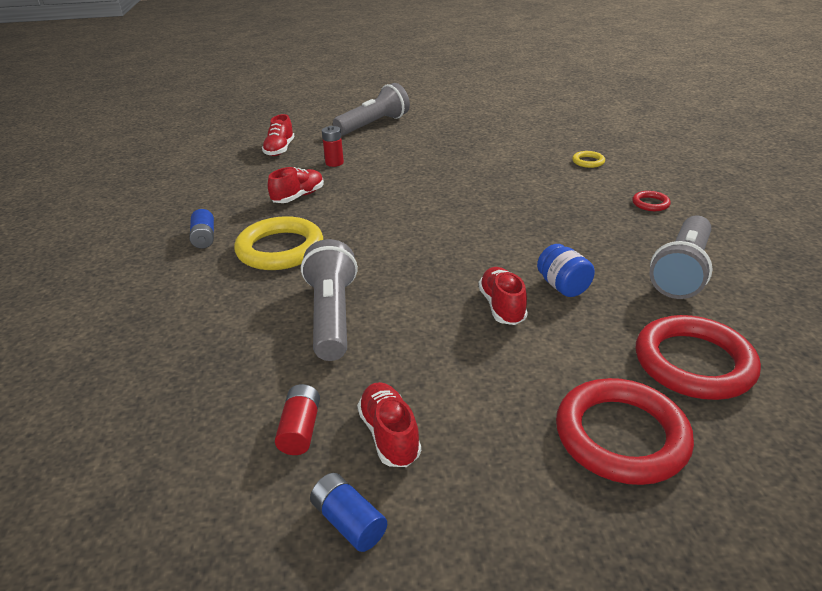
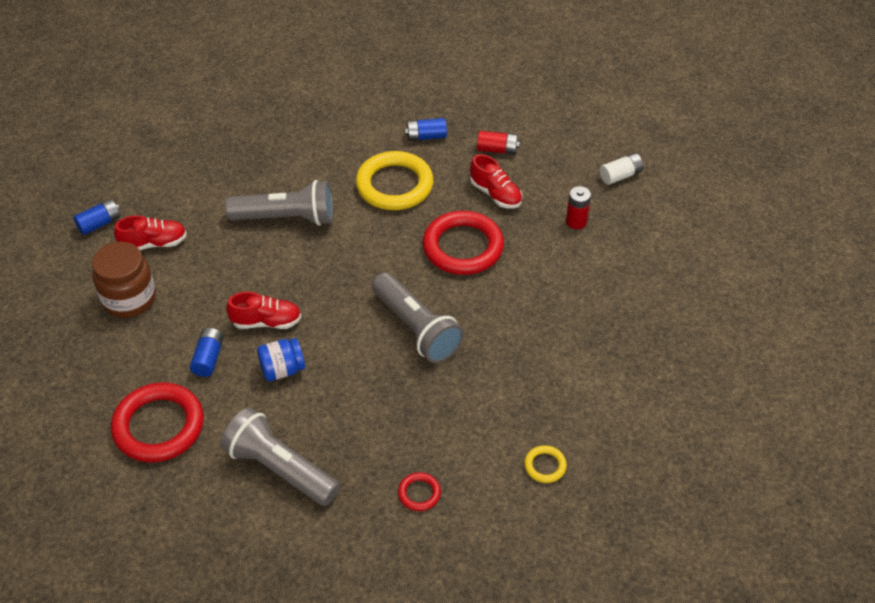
camera: 95 degrees right, 15 degrees up
(280, 150) = (620, 175): red shoe -> white battery
(300, 429) = (174, 203): red battery -> red battery (497, 149)
(374, 125) = (694, 261): grey flashlight -> grey flashlight (416, 329)
(506, 439) = (129, 299): none -> brown jar
(574, 341) = (208, 358): none -> blue battery
(621, 436) = (109, 358): red ring -> red ring (463, 247)

